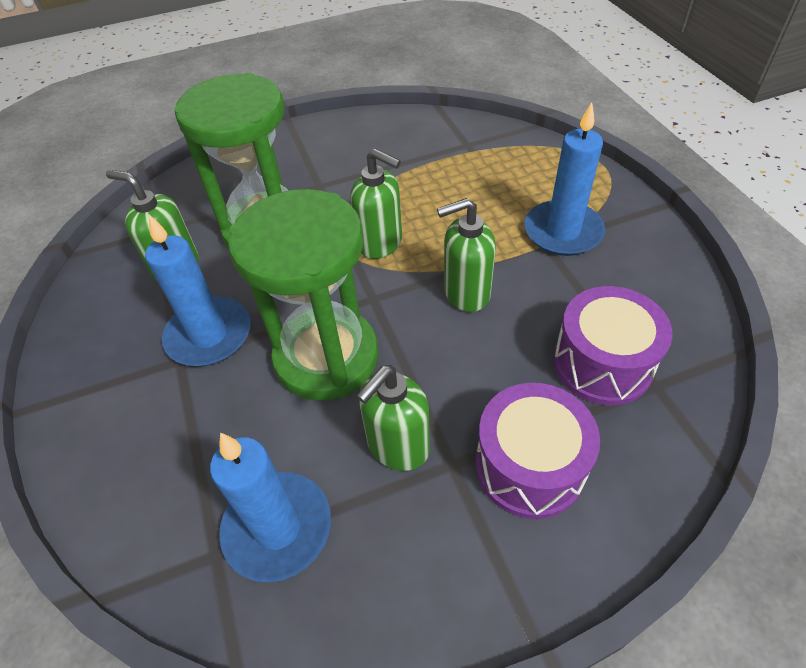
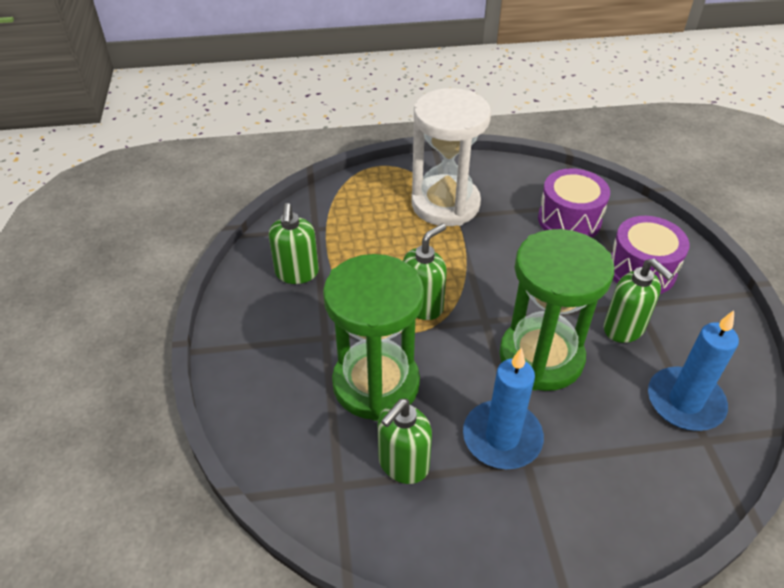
camera: 80 degrees left, 5 degrees down
(466, 293) = (493, 267): green soap dispenser -> green soap dispenser (297, 273)
(563, 232) = (445, 204): blue candle -> white hourglass

